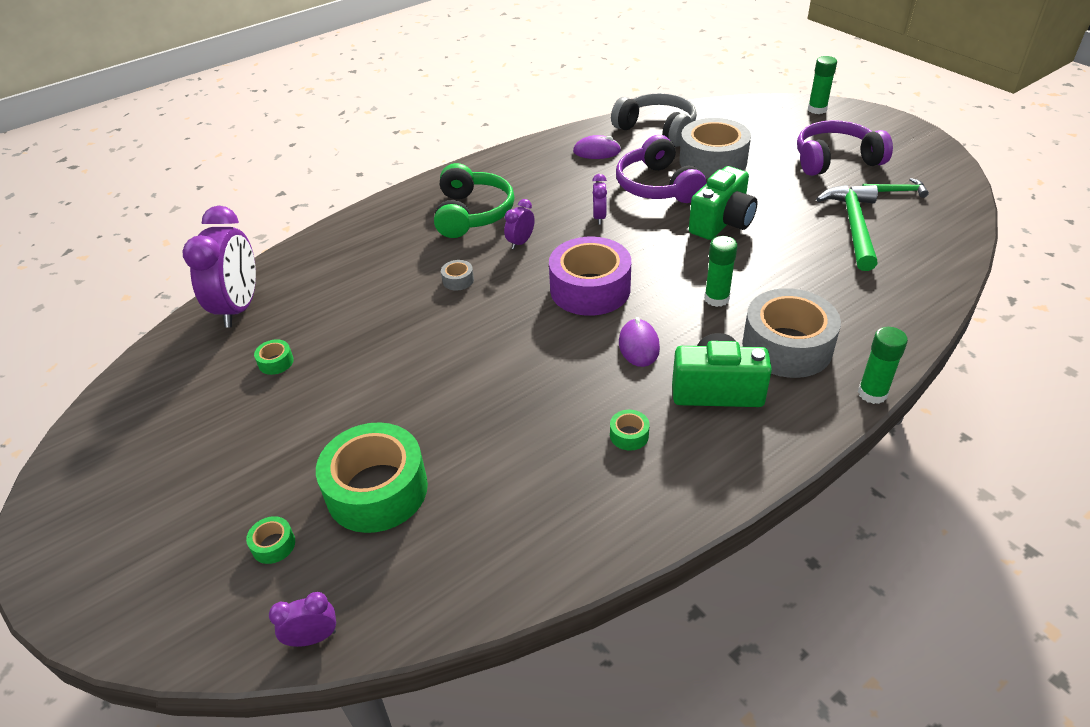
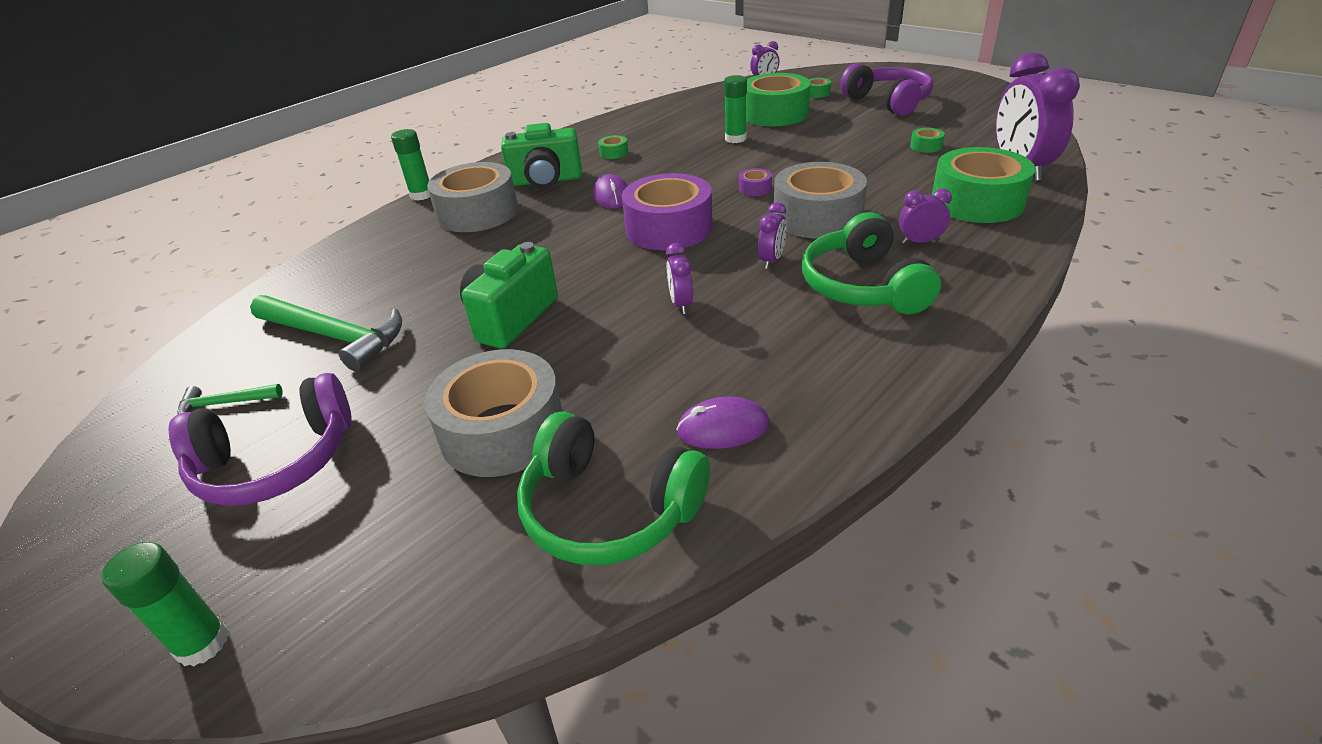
camera: 170 degrees right, 5 degrees down
(321, 274) = (977, 202): none -> green tape
(403, 242) = (920, 242): none -> purple clock
(458, 280) = (817, 217): grey tape -> grey tape, size x2.49
(490, 328) = (755, 188): none -> purple tape
(657, 129) = (609, 509): grey headphones -> green headphones
(657, 186) = (602, 365): purple headphones -> purple headphones (888, 102)
(716, 298) = (534, 238): green glue stick -> green glue stick (735, 139)
(853, 226) = (334, 337): green hammer -> green hammer turned 60 degrees counterclockwise

